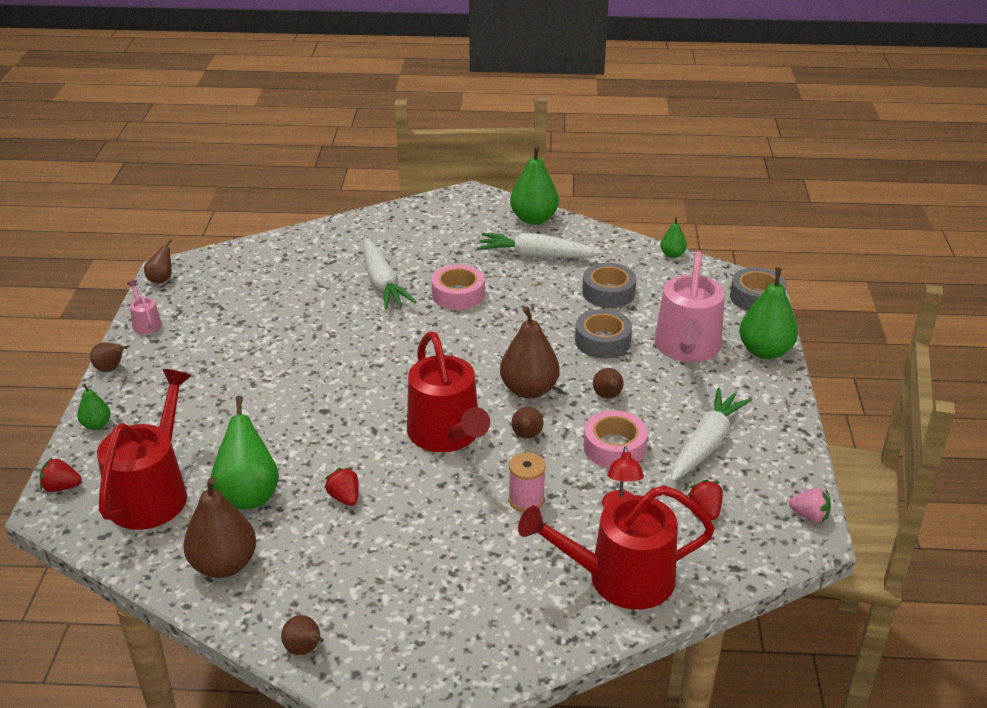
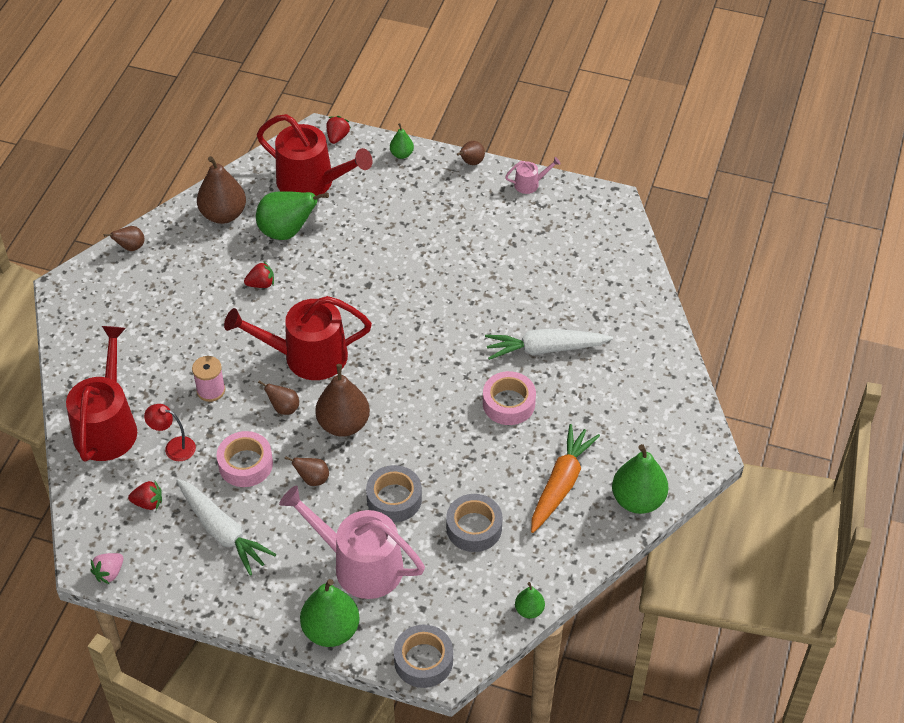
camera: 105 degrees right, 15 degrees up
(161, 279) = (598, 196): brown pear -> none
(536, 256) = (561, 484): white carrot -> orange carrot

